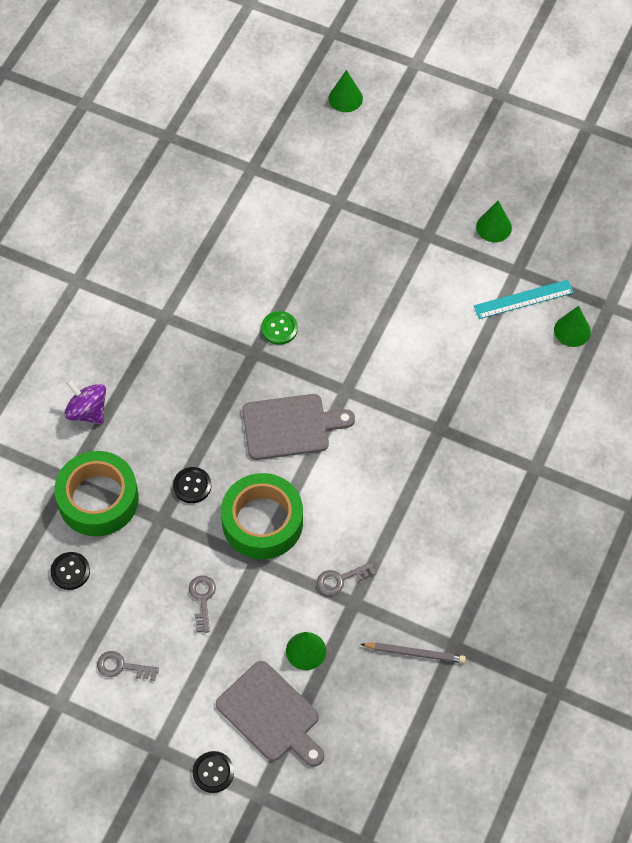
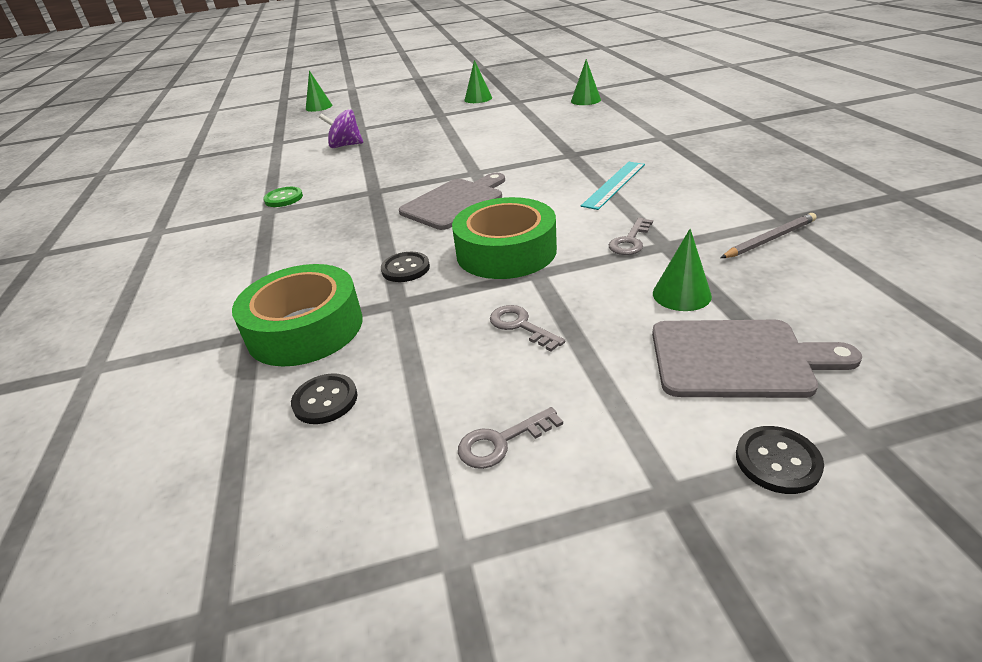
camera: 35 degrees left, 25 degrees down
(87, 411) = (234, 285): purple spinning top -> purple spinning top (345, 145)
(279, 328) = (381, 175): green button -> green button (283, 198)
(523, 299) = (537, 105): turquoise ruler -> turquoise ruler (614, 184)

